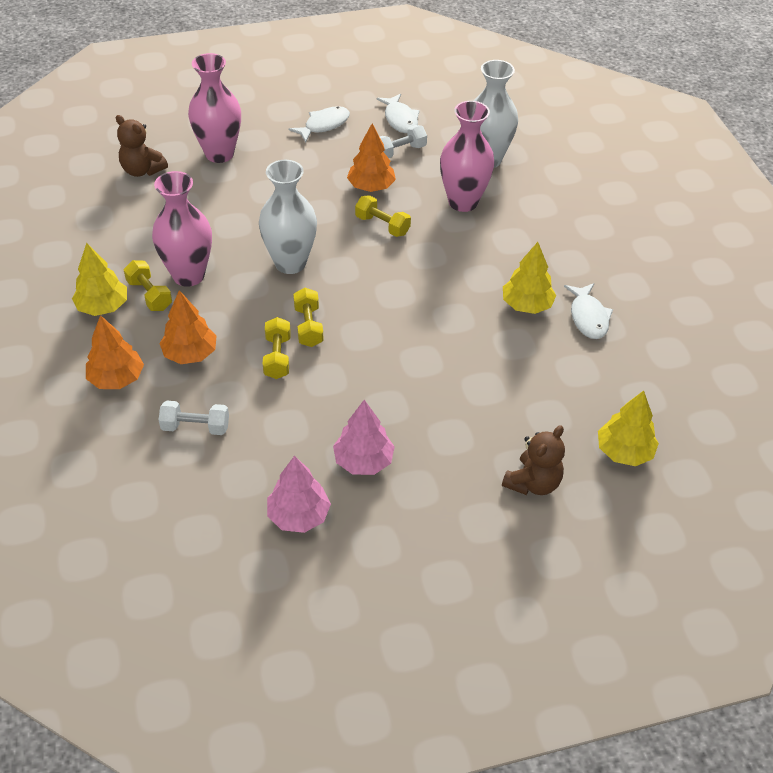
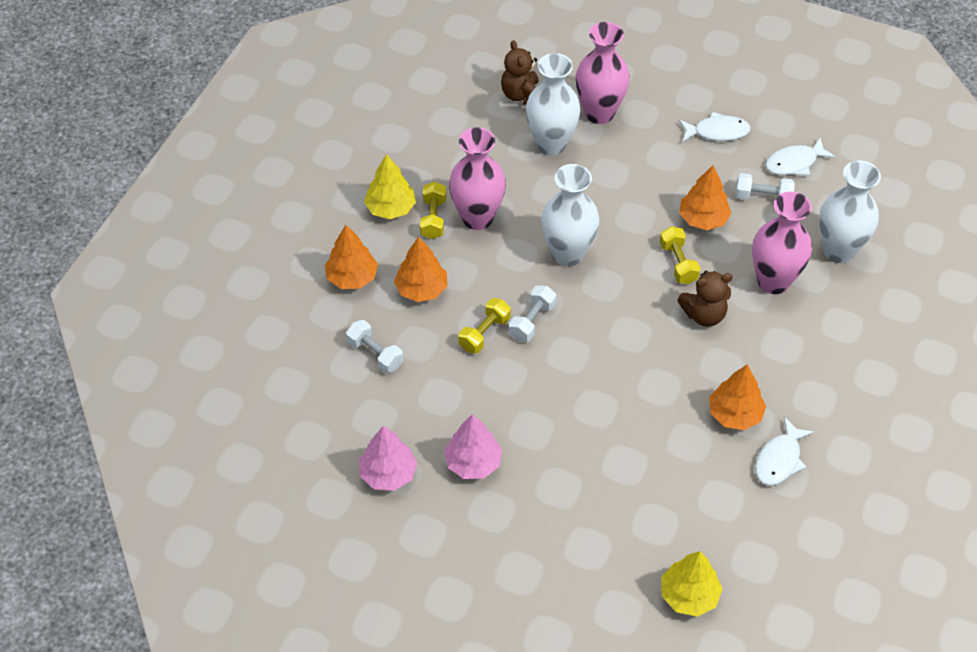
camera: 40 degrees right, 5 degrees up
(200, 193) = (551, 144): none -> white vase
(308, 326) = (532, 321): yellow dumbbell -> white dumbbell
(400, 119) = (794, 163): white fish -> white fish turned 45 degrees clockwise
(526, 305) = (735, 414): yellow tree -> orange tree
(533, 483) = (587, 569): brown teddy bear -> brown teddy bear (704, 315)

